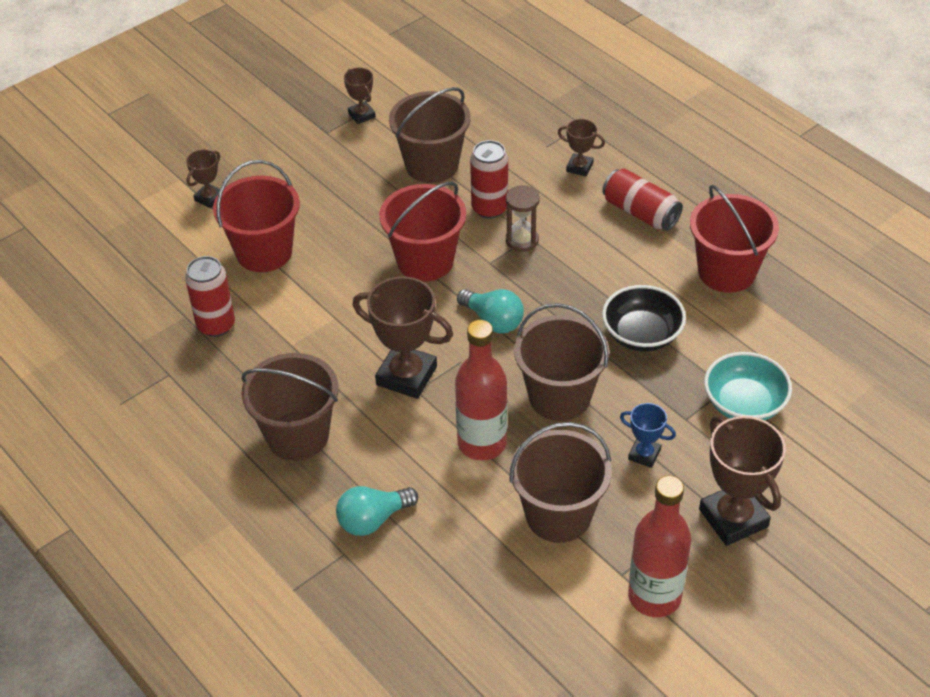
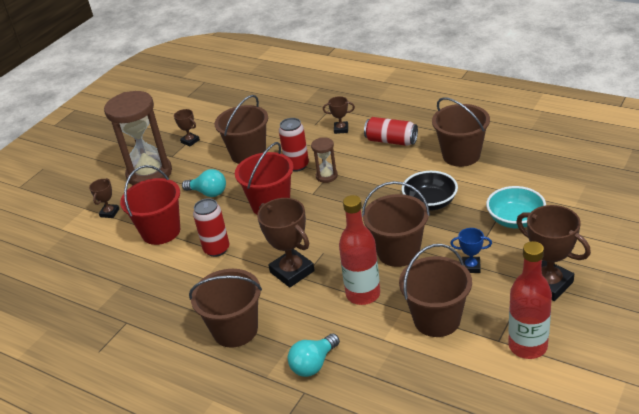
camera: 15 degrees left, 10 degrees down
(216, 325) = (147, 283): red can -> red can (216, 249)
(285, 152) = (149, 173): none -> brown hourglass
(406, 376) = (292, 271): brown trophy -> brown trophy turned 45 degrees clockwise
(493, 321) = (332, 224): turquoise light bulb -> turquoise light bulb (208, 193)
(726, 272) = (461, 155): red bucket -> brown bucket

